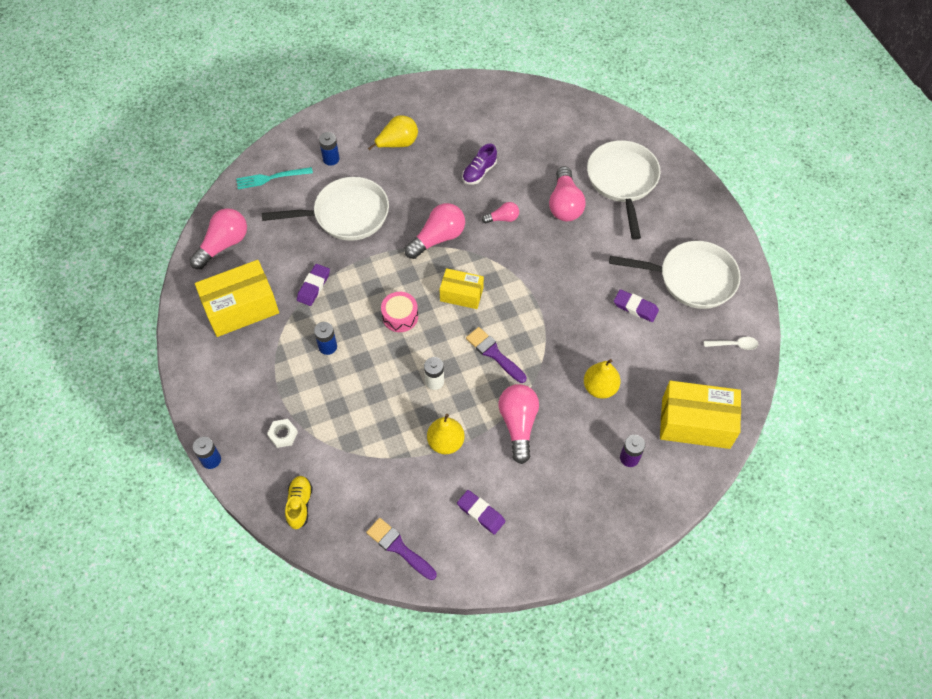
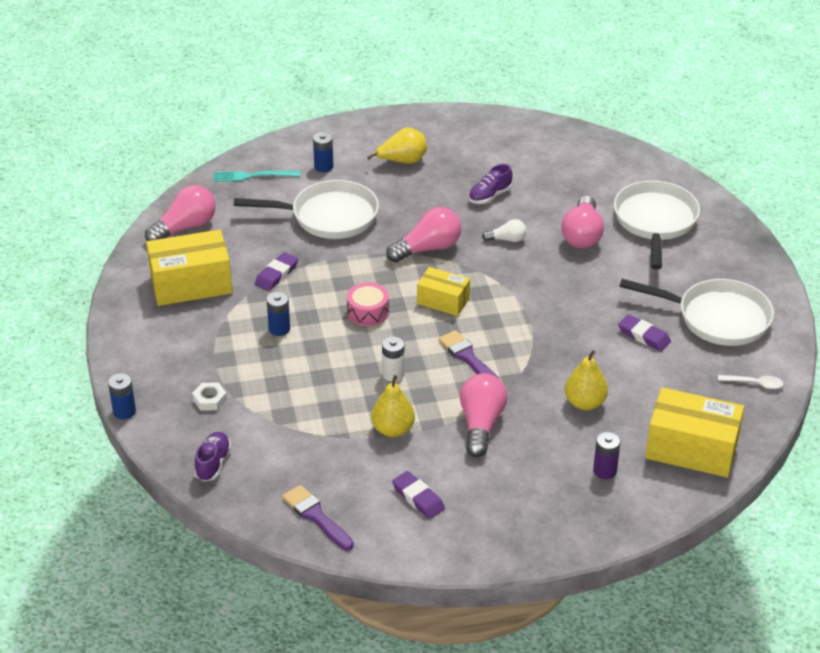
camera: 10 degrees right, 20 degrees down
(299, 504) = (213, 463): yellow shoe -> purple shoe
(503, 218) = (507, 239): pink light bulb -> white light bulb

